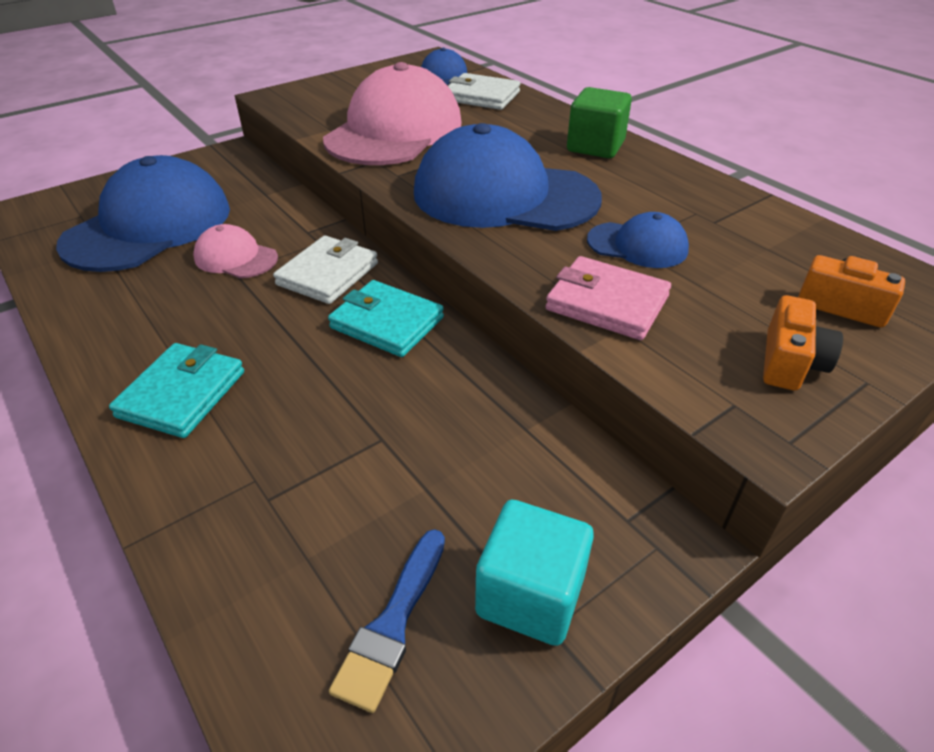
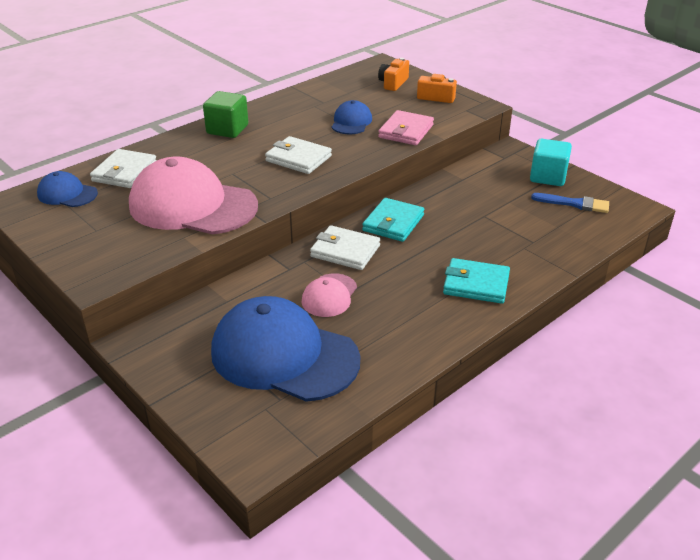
camera: 95 degrees left, 5 degrees down
(504, 195) = (298, 158): blue cap -> white wallet

